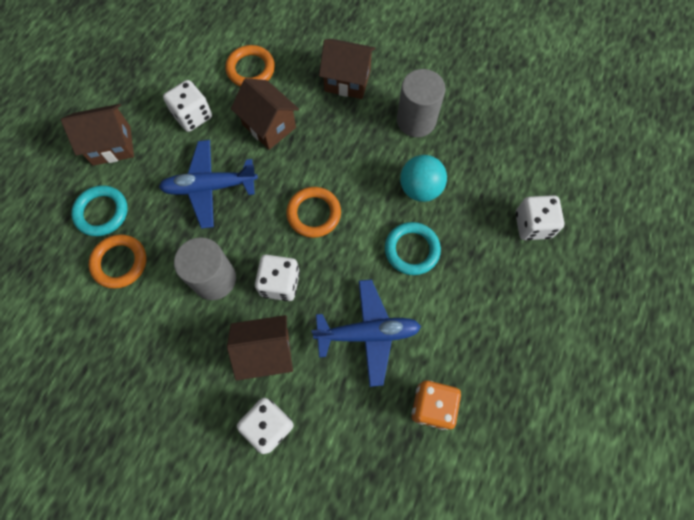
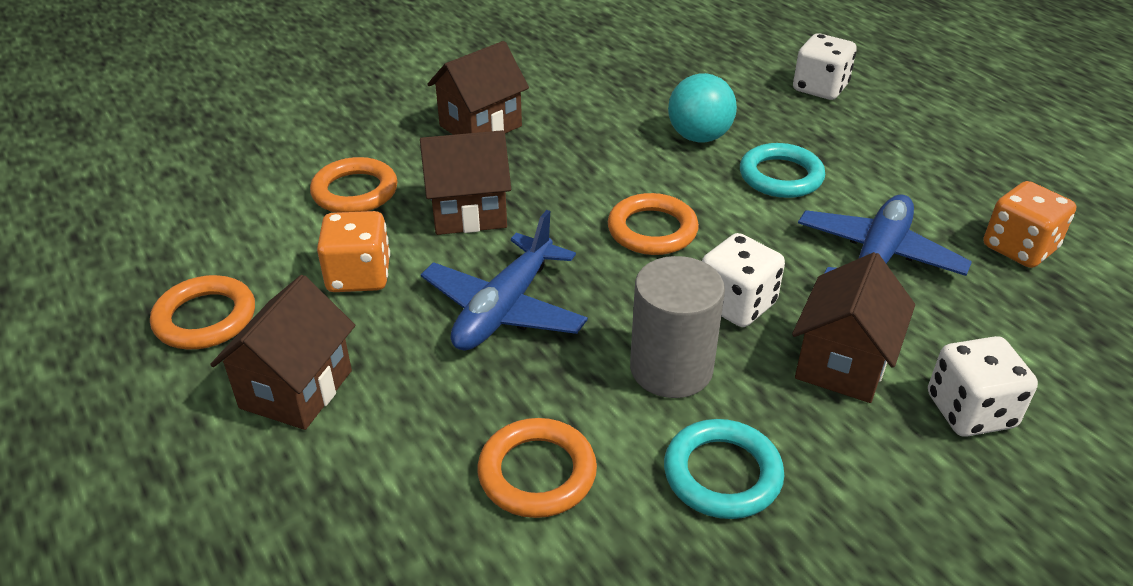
camera: 55 degrees left, 30 degrees down
(102, 212) = (413, 456): turquoise ring -> turquoise ring (722, 474)
(129, 82) = (205, 318): none -> orange ring
(193, 116) = (359, 276): white dice -> orange dice
(416, 120) = (600, 103): grey cylinder -> none

